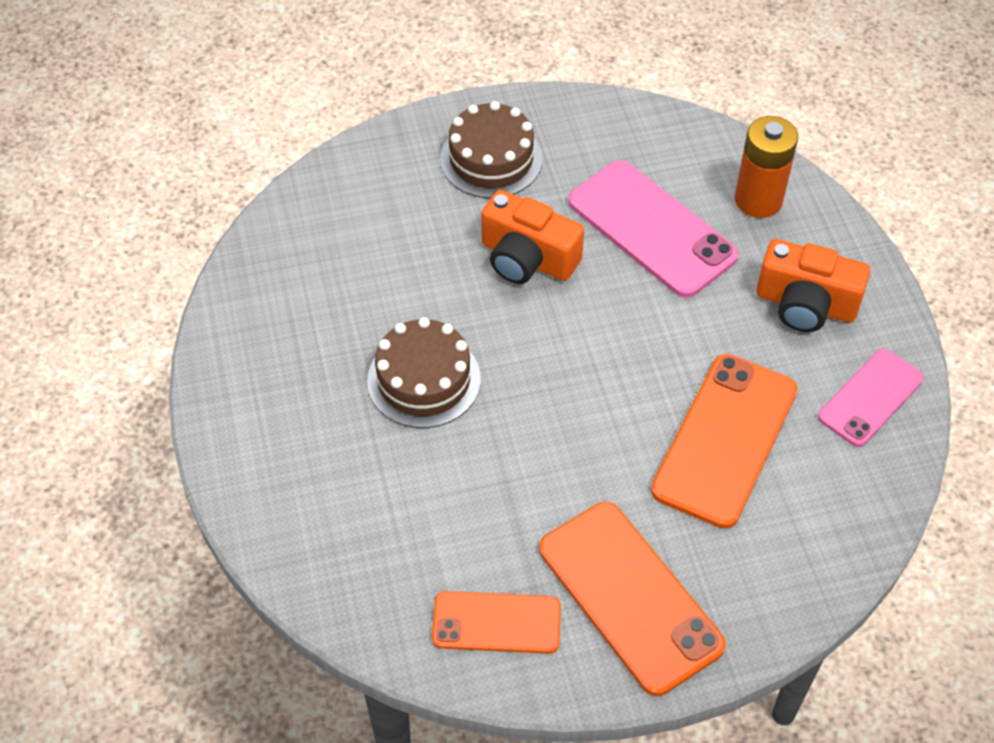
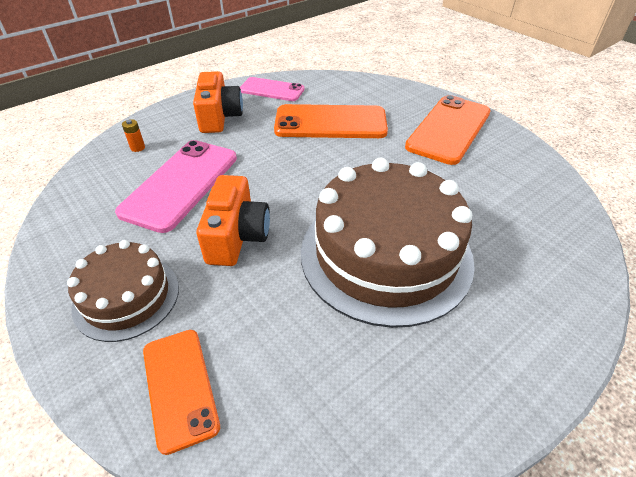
camera: 115 degrees left, 10 degrees down
(424, 380) = (385, 254): brown cake -> brown cake, size x1.82
(496, 623) = (512, 166): orange phone -> orange phone (180, 387)
(758, 200) = (137, 148): orange battery -> orange battery, size x0.42

